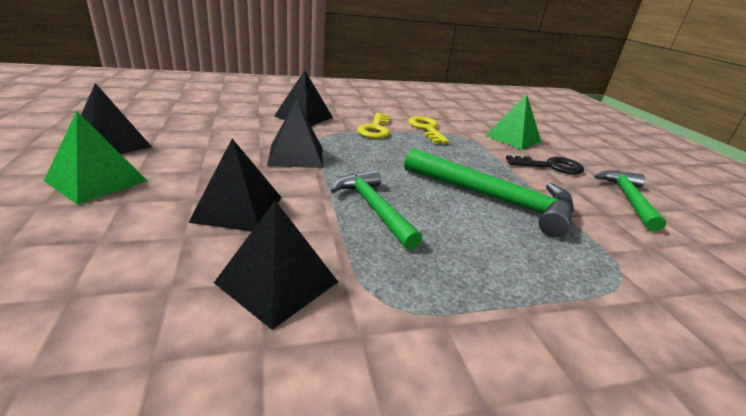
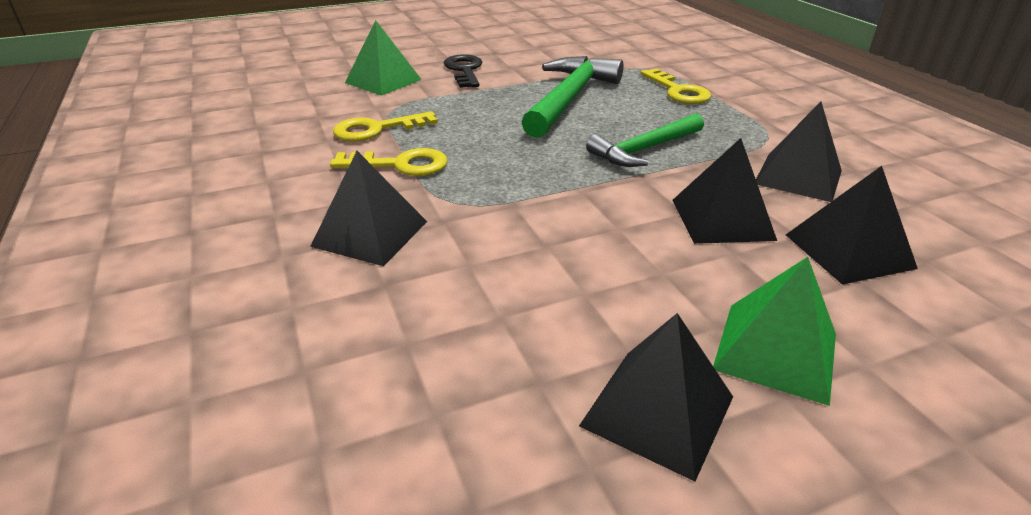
camera: 95 degrees left, 5 degrees up
(296, 155) = (551, 211): black pyramid -> black pyramid (849, 251)
(537, 275) = (678, 91): none -> yellow key
(628, 199) = (519, 50): green hammer -> none

